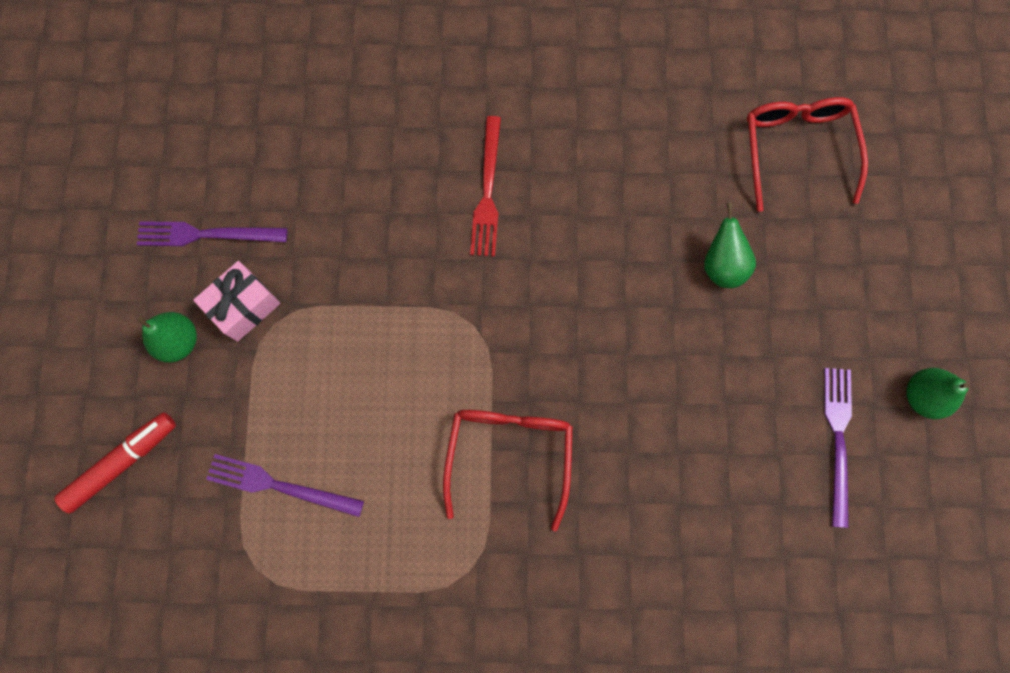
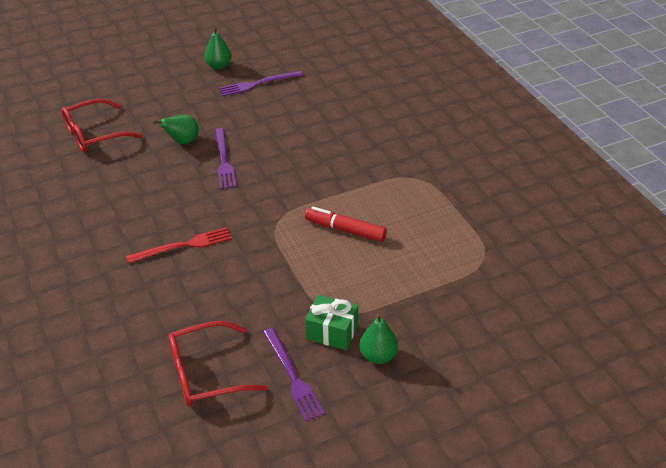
camera: 115 degrees left, 35 degrees down
(122, 462) = (476, 348): red marker -> red marker (345, 230)
(244, 306) = (332, 332): pink gift -> green gift
(279, 486) = (431, 267): purple fork -> purple fork (224, 160)
(509, 454) = (343, 184): red glasses -> red glasses (206, 373)

